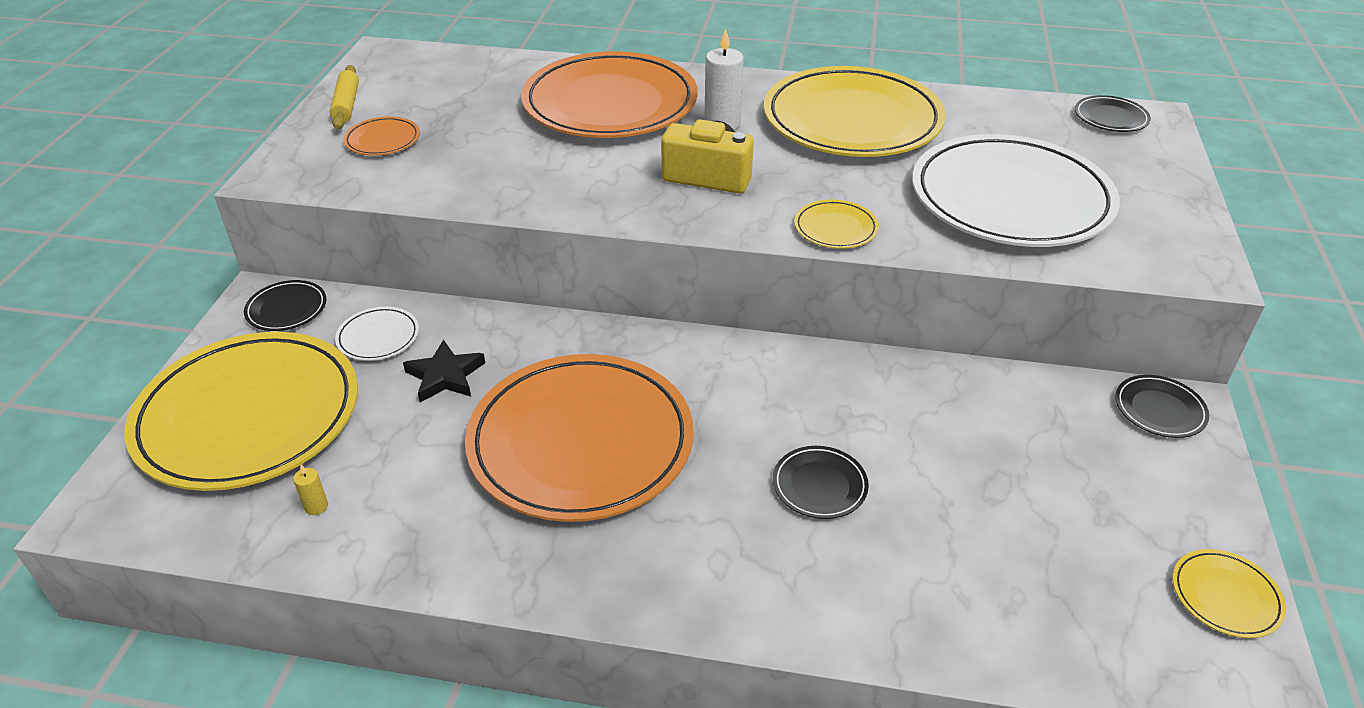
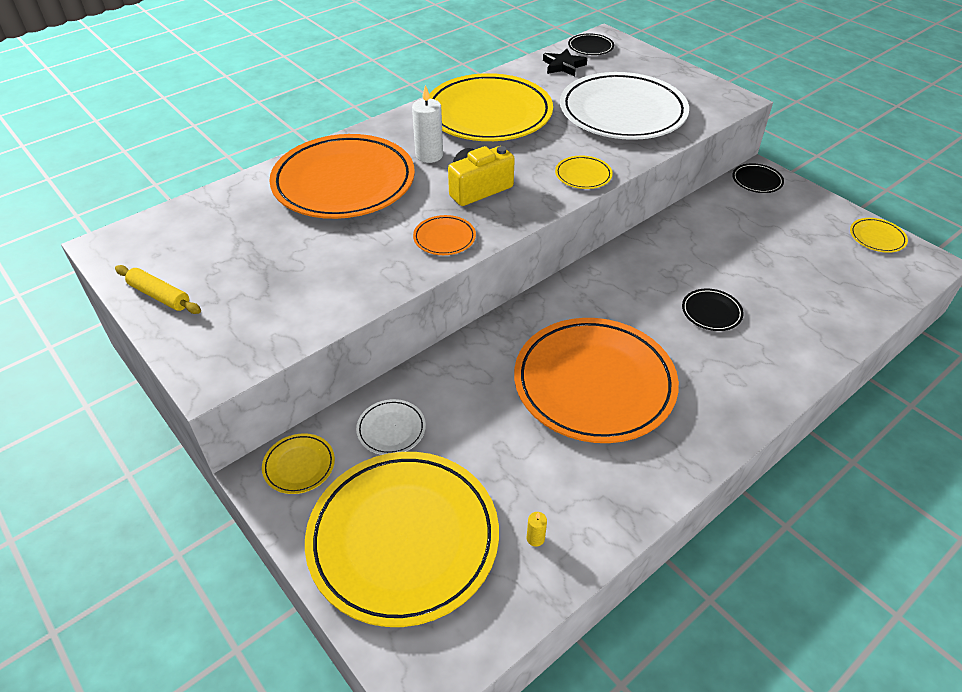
camera: 50 degrees left, 5 degrees up
(287, 309) = (299, 465): black plate -> yellow plate
(382, 140) = (240, 299): orange plate -> orange plate (444, 238)
(445, 376) = (469, 414): black star -> black star (563, 66)

